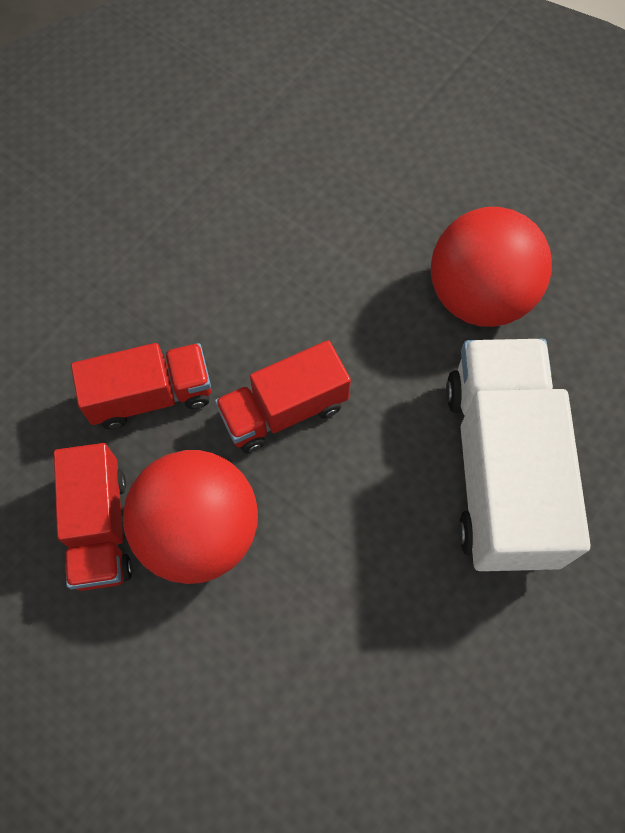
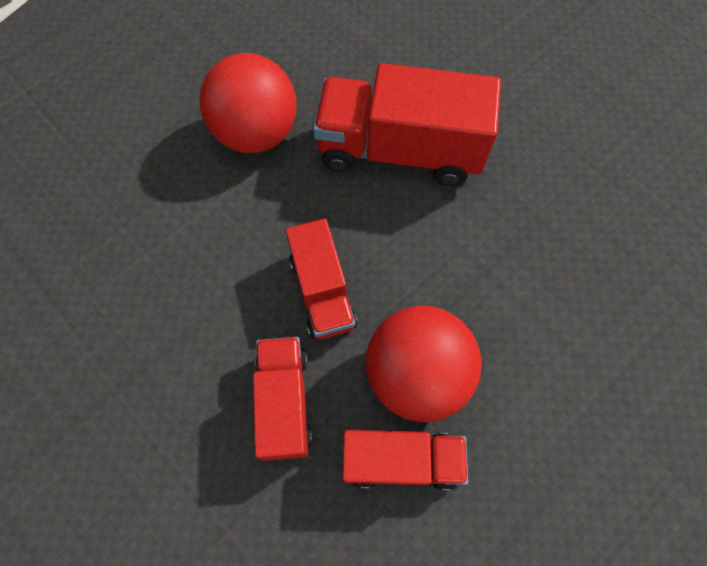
camera: 80 degrees left, 0 degrees up
(500, 469) = (400, 150): white truck -> red truck

